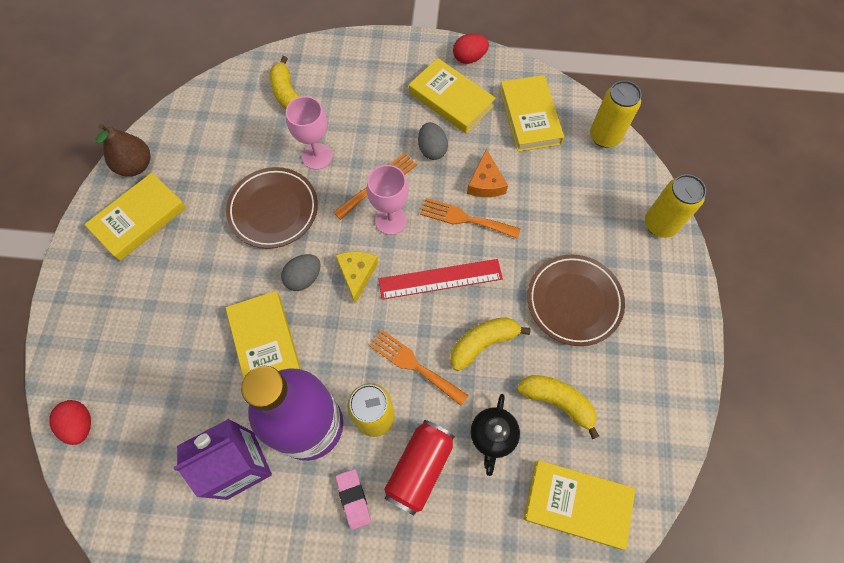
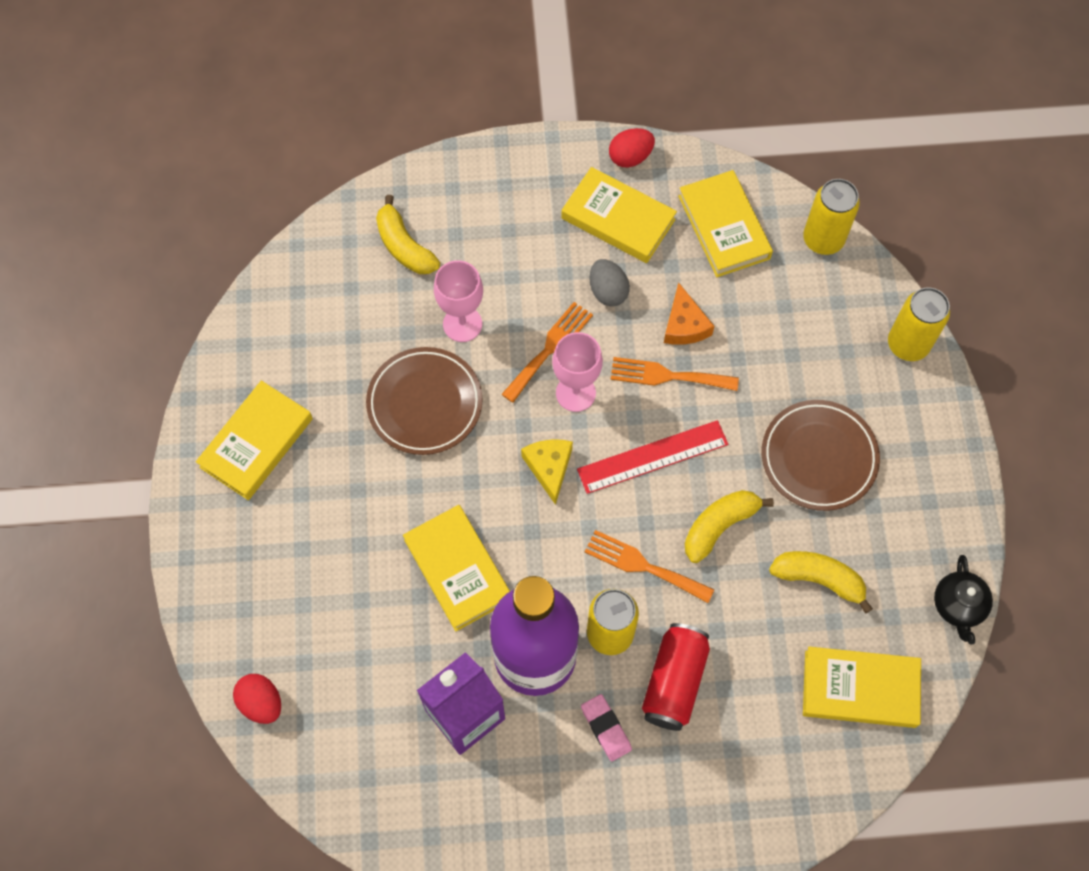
camera: 10 degrees left, 0 degrees up
(136, 166) = (230, 374): brown pear -> none
(304, 278) = (485, 483): grey egg -> none
(493, 436) = (751, 631): black teapot -> black teapot (958, 606)

